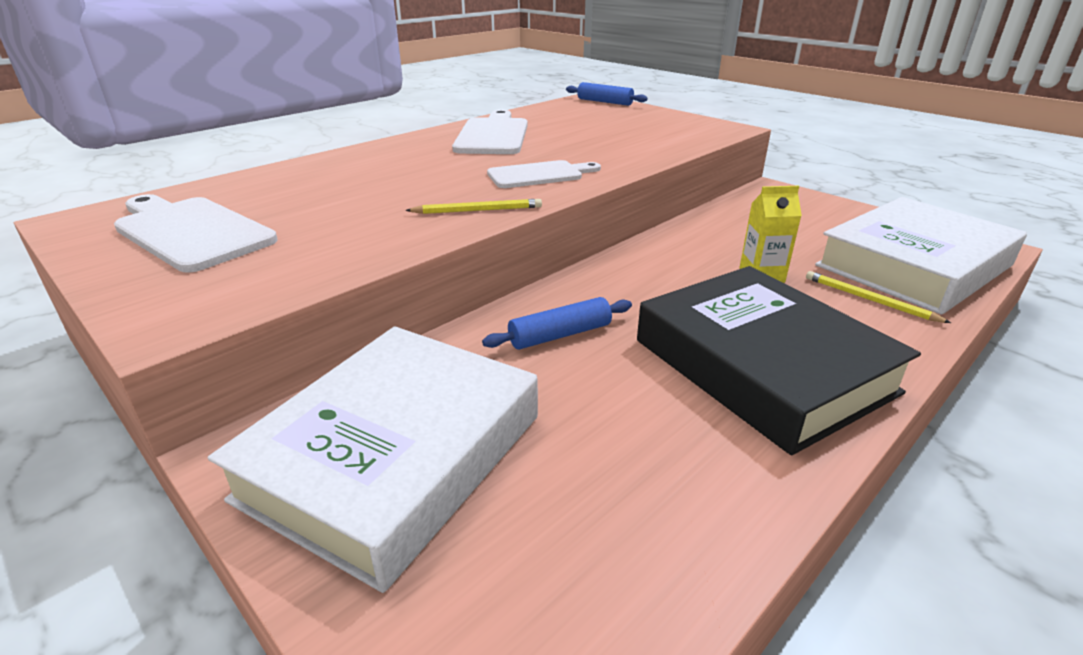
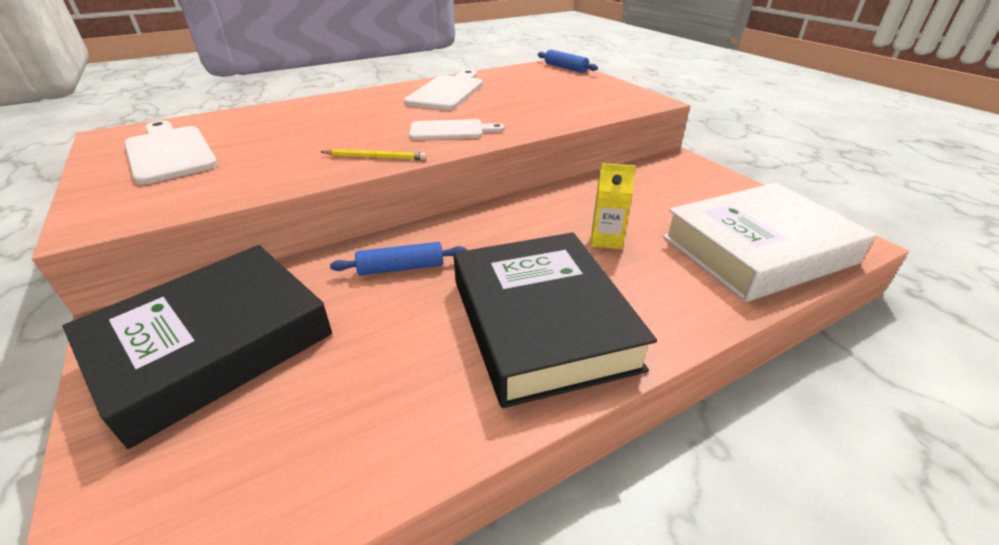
camera: 15 degrees right, 5 degrees up
(394, 456) = (213, 345): white book -> black book
(870, 300) = (687, 277): yellow pencil -> none

